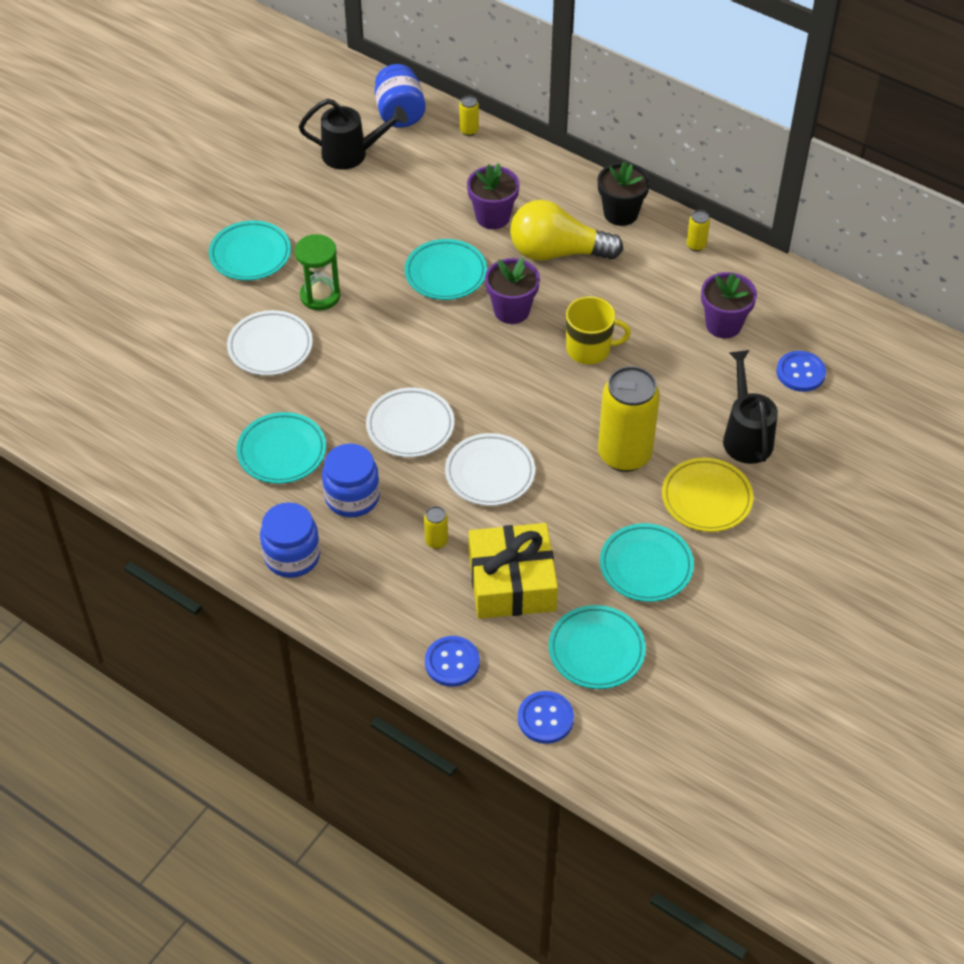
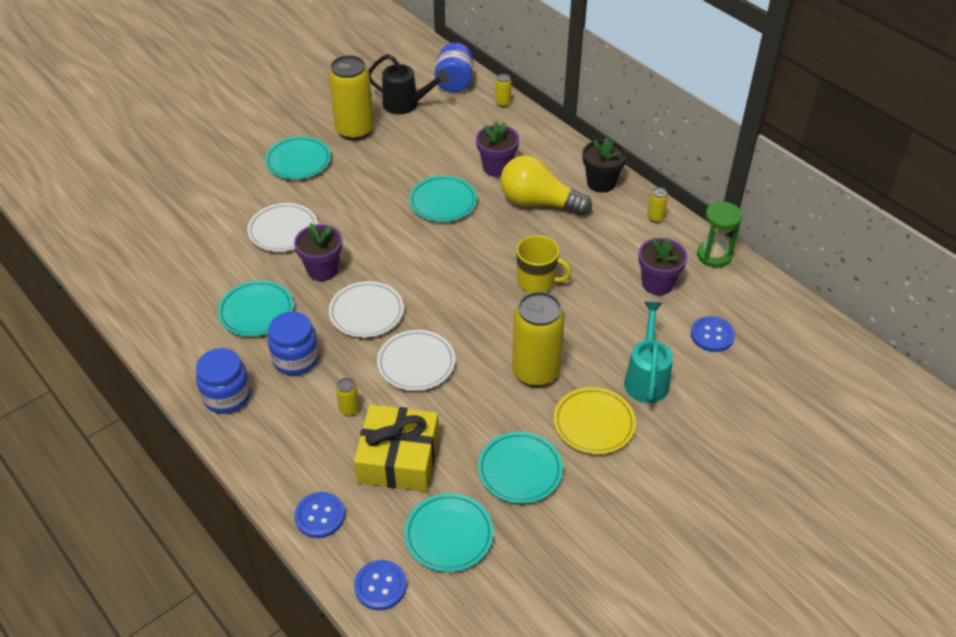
camera: 15 degrees right, 5 degrees down
(302, 201) = (355, 130): none -> yellow can
(320, 296) = (338, 200): green hourglass -> green hourglass (714, 255)
(511, 310) = (484, 239): purple flower pot -> purple flower pot (322, 270)
(746, 436) = (646, 378): black watering can -> turquoise watering can

